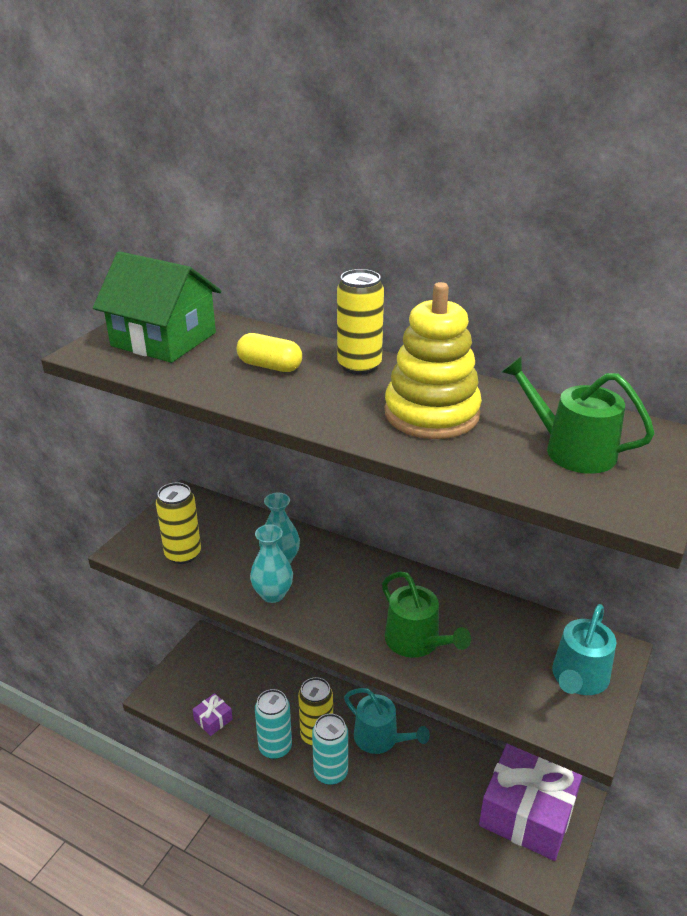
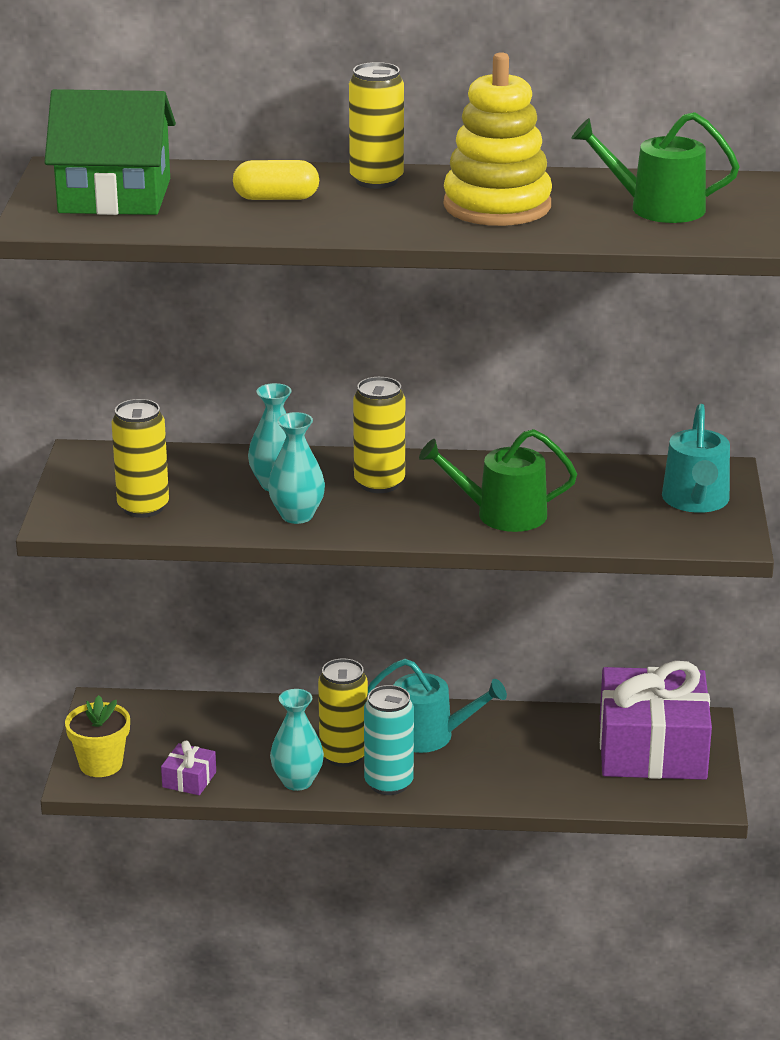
camera: 25 degrees left, 5 degrees down
(172, 687) = (101, 764): none -> yellow flower pot
(275, 747) = (297, 781): turquoise can -> turquoise vase
(349, 581) = (379, 483): none -> yellow can
(416, 642) = (502, 514): green watering can -> green watering can turned 150 degrees clockwise

